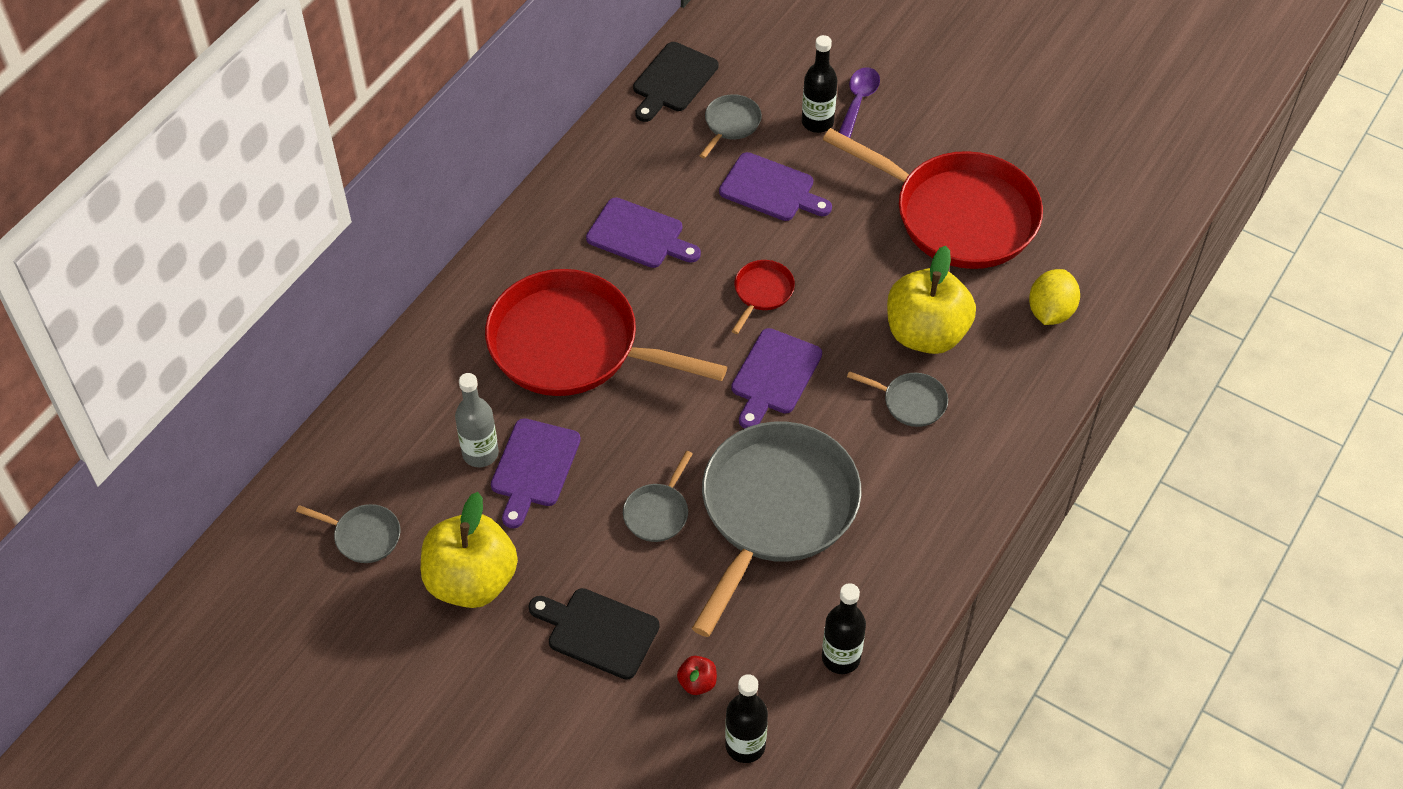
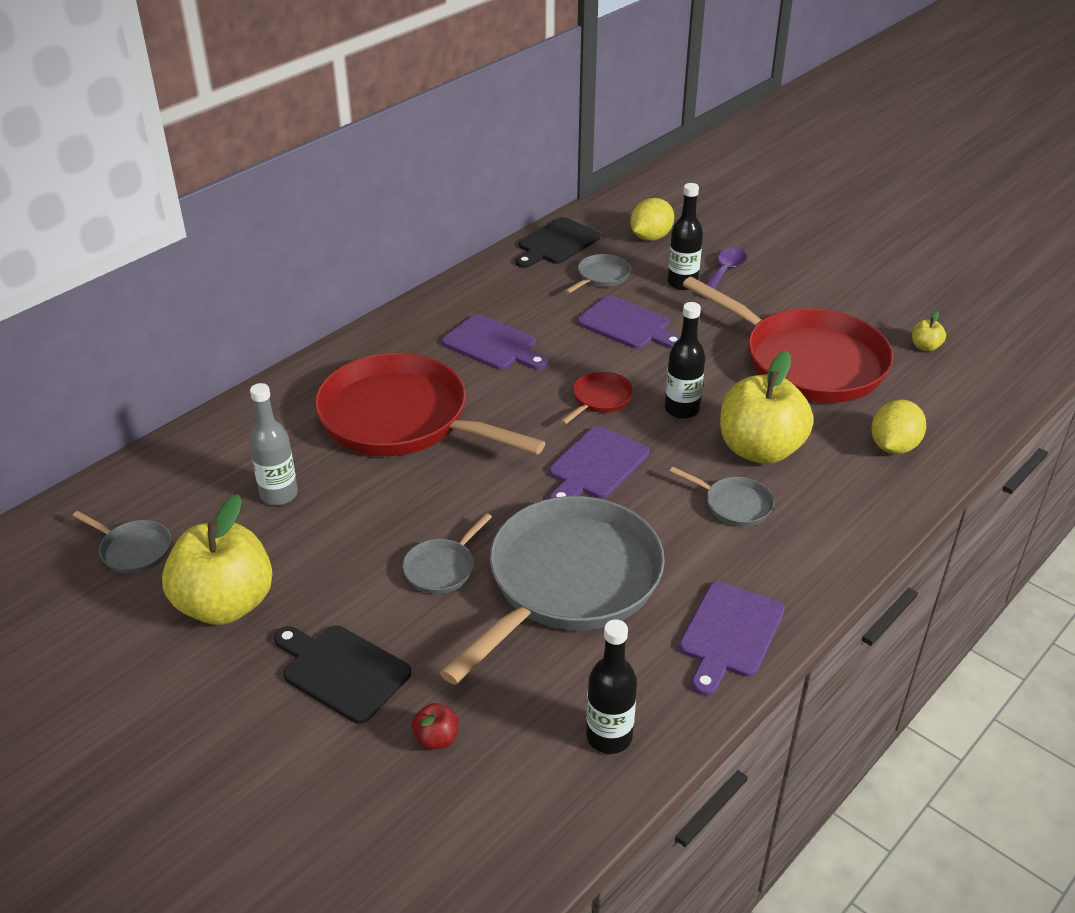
camera: 10 degrees right, 15 degrees down
(534, 468) = (327, 513): purple cutting board -> purple cutting board (729, 634)
(745, 745) = (473, 815): black bottle -> black bottle (681, 409)
(772, 58) = (650, 237): none -> yellow lemon
(1072, 179) = (925, 347): none -> yellow apple

